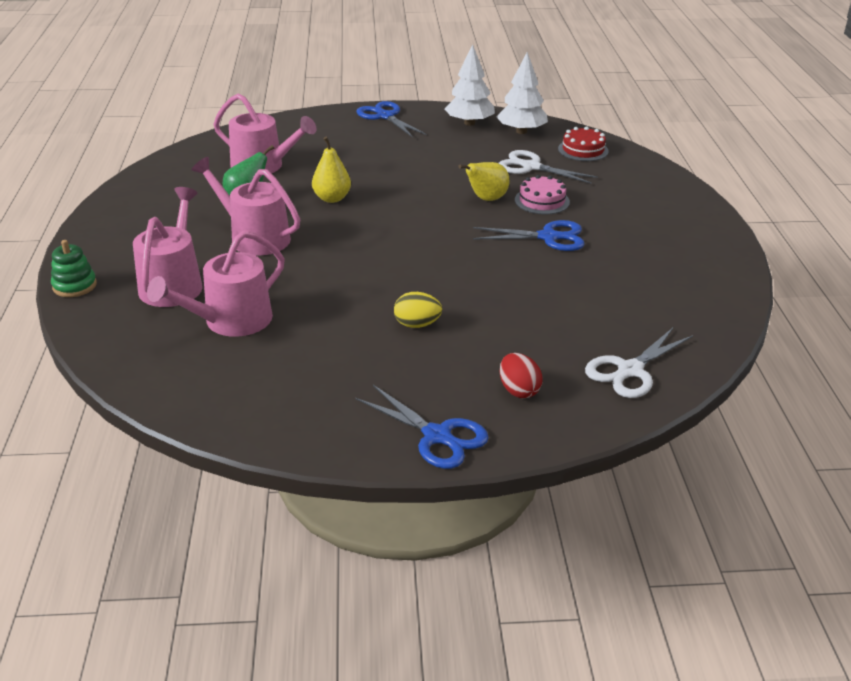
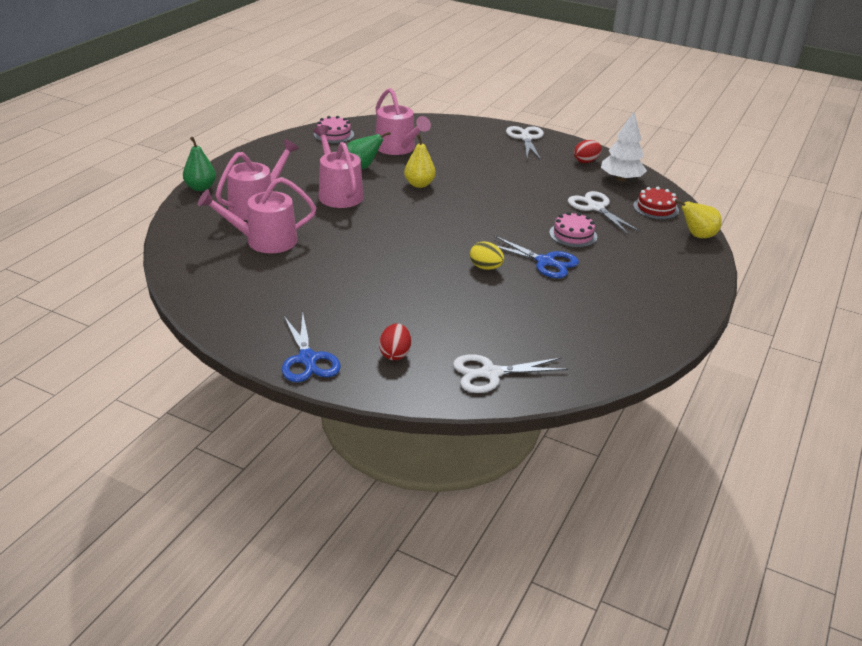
camera: 30 degrees right, 0 degrees up
(74, 286) = (200, 188): green stacking toy -> green pear
(170, 172) = (334, 134): none -> pink cake
(385, 116) = (526, 138): blue scissors -> white scissors
(417, 324) = (378, 286): yellow egg -> yellow egg (485, 267)
(469, 123) = (586, 161): white tree -> red egg
(486, 199) = (530, 220): yellow pear -> yellow pear (697, 236)

